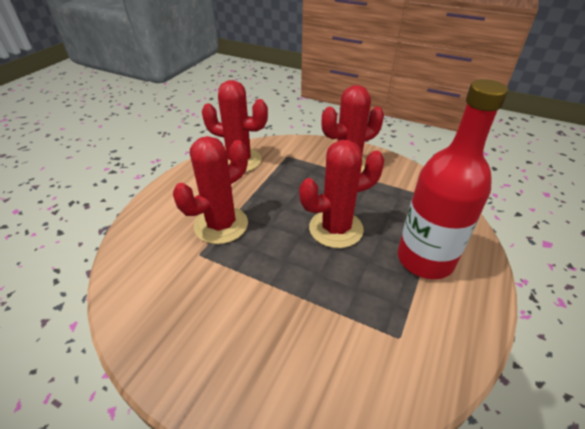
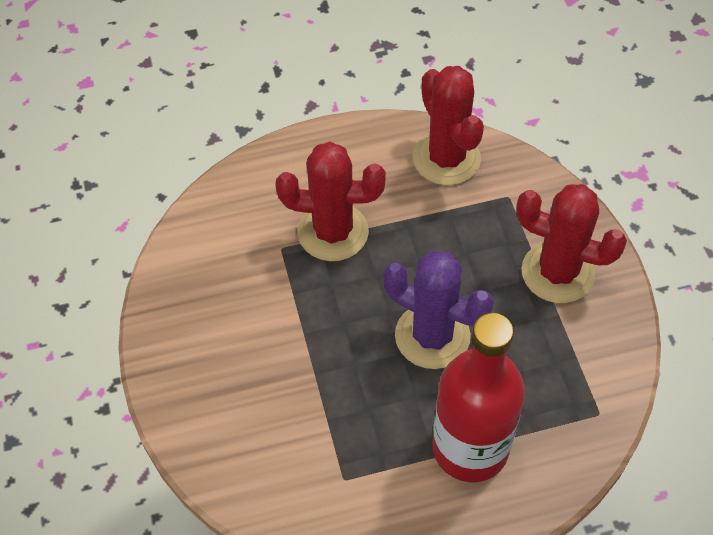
camera: 50 degrees right, 15 degrees up
(336, 229) = (432, 336): red cactus -> purple cactus

